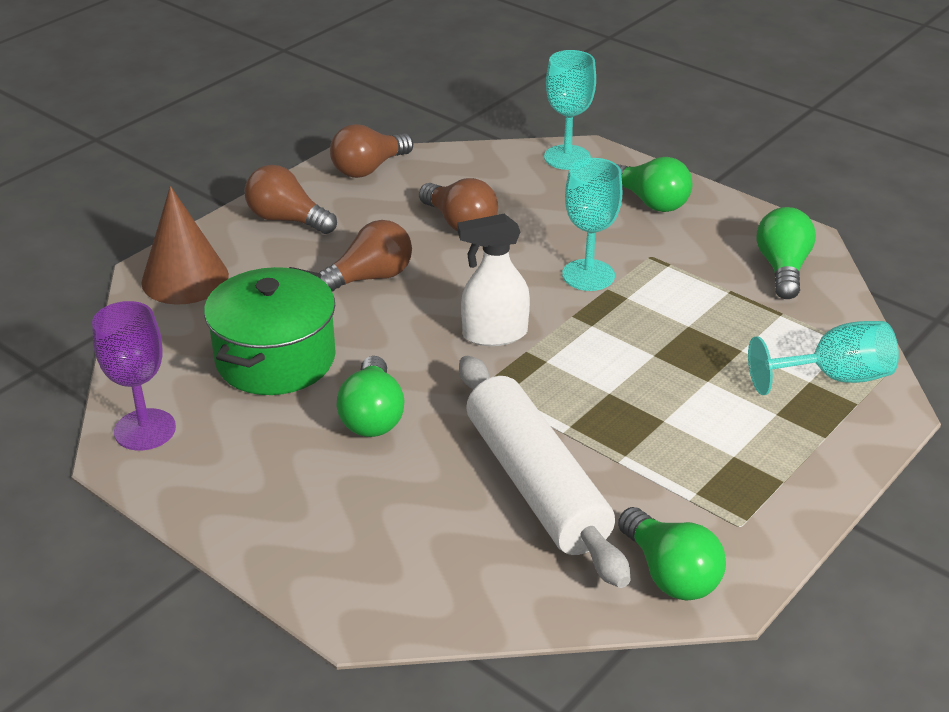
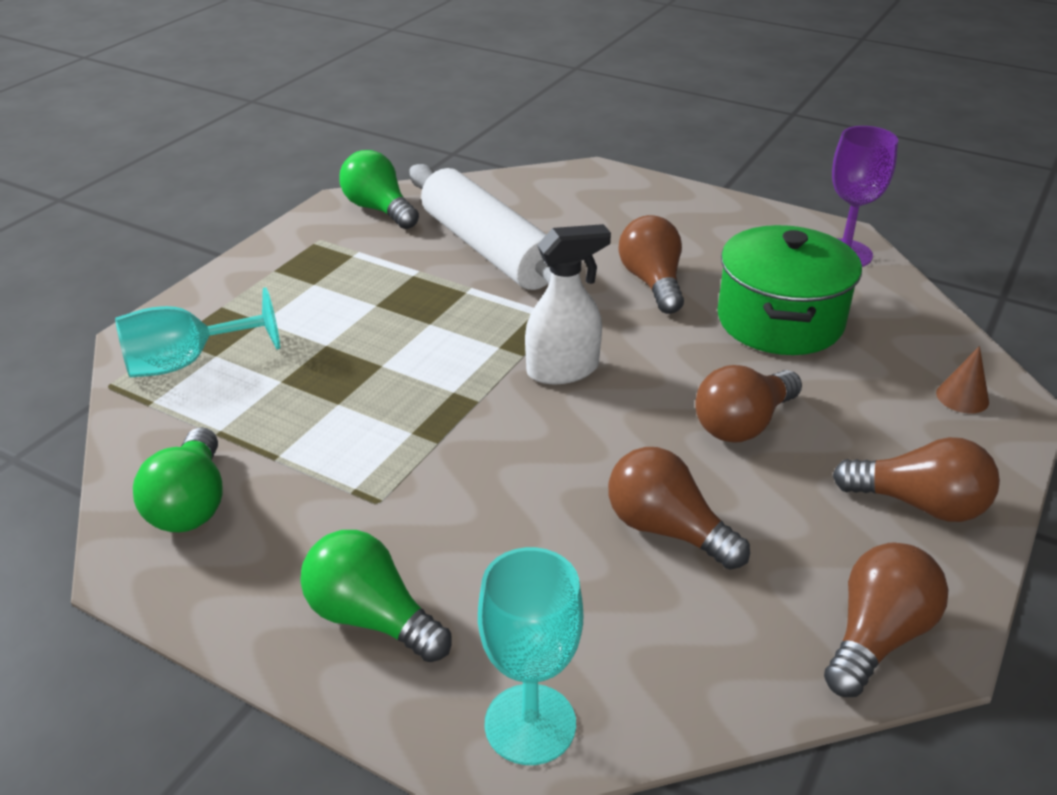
camera: 170 degrees right, 0 degrees up
(185, 278) = (962, 397): brown cone -> brown cone, size x0.47
(372, 416) = (652, 283): green light bulb -> brown light bulb
(588, 275) = (464, 460): turquoise goblet -> none

